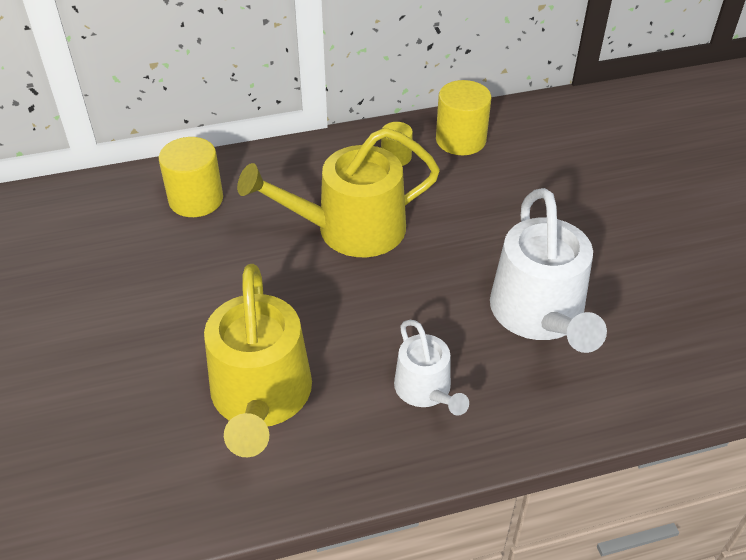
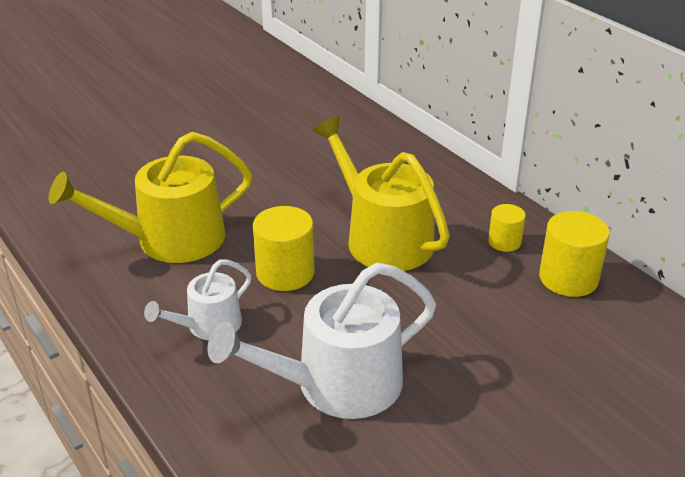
camera: 70 degrees right, 10 degrees down
(196, 199) = (366, 152): yellow cylinder -> yellow cylinder (285, 273)

